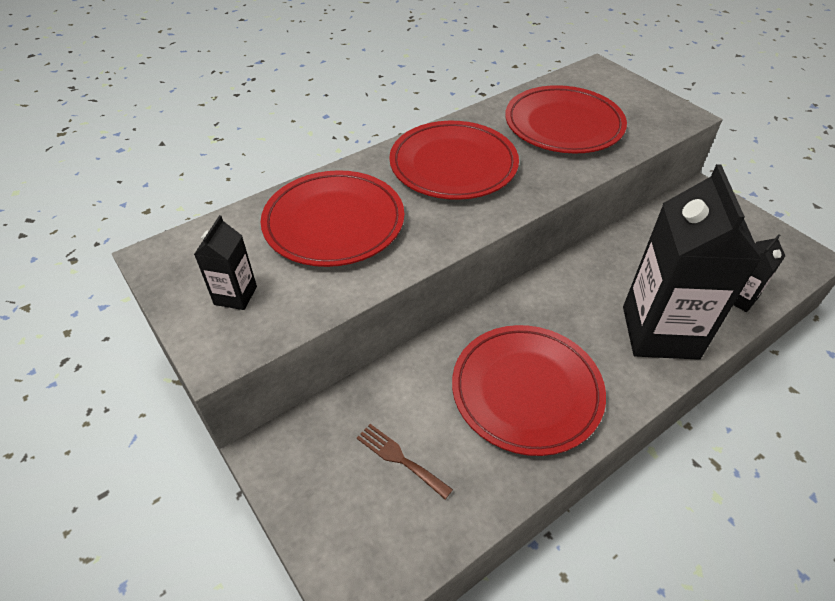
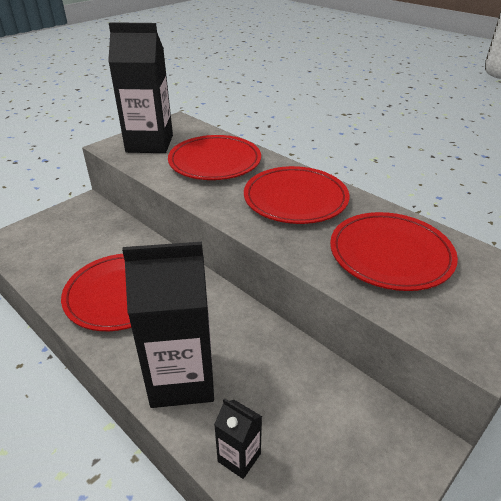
camera: 80 degrees right, 10 degrees down
(235, 295) = (149, 144): black carton -> black carton, size x2.23
(400, 458) = (75, 244): brown fork -> none

